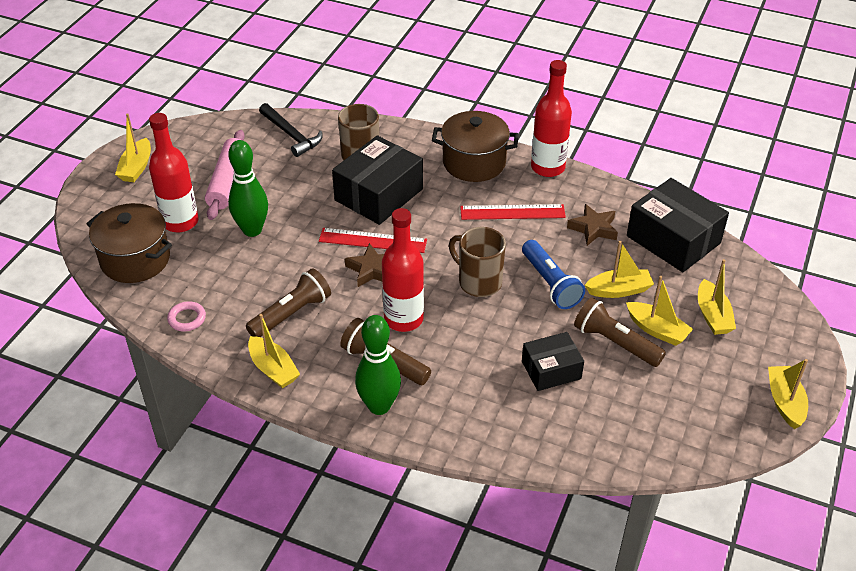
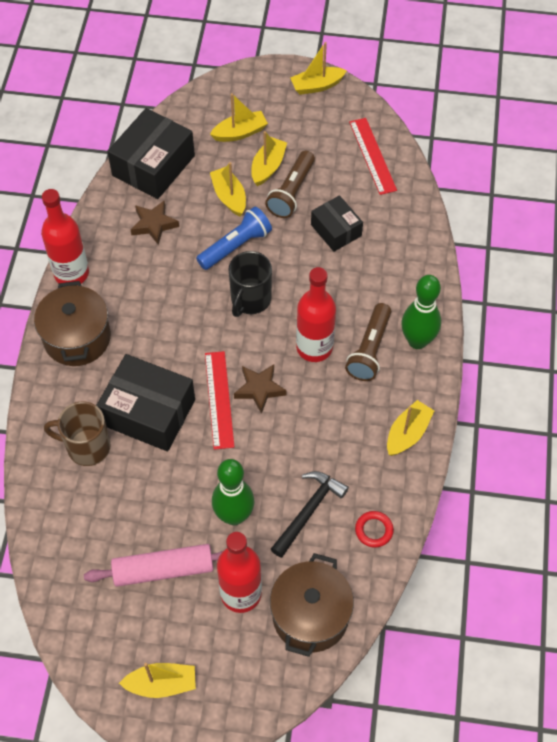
camera: 105 degrees left, 15 degrees up
(187, 319) = (374, 530): pink ring -> red ring
(291, 135) = (65, 530): black hammer -> black hammer (309, 511)
(291, 314) = (337, 440): brown flashlight -> none
(478, 282) = (250, 300): brown mug -> black mug
(512, 212) = (147, 291): red ruler -> red ruler (372, 156)

